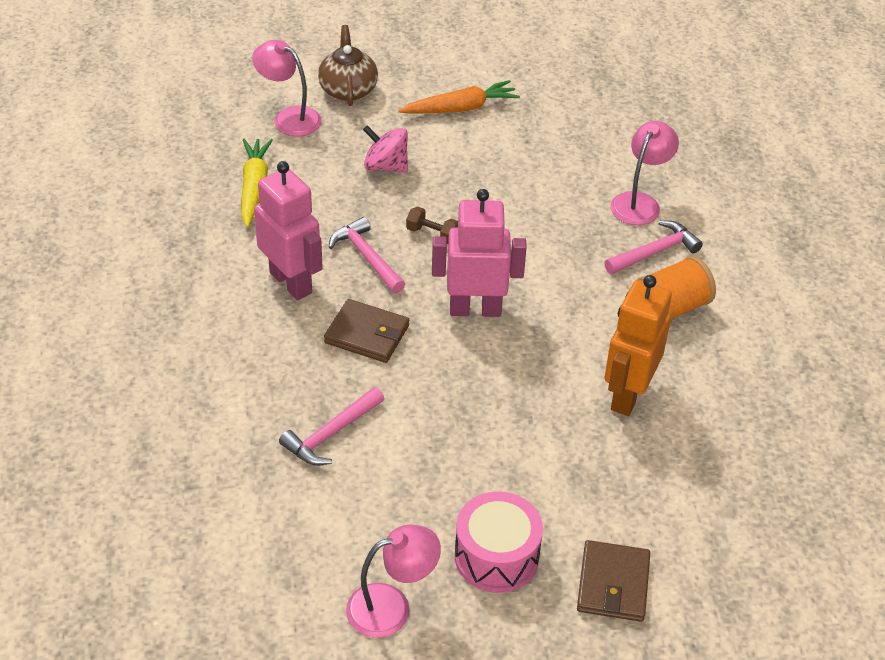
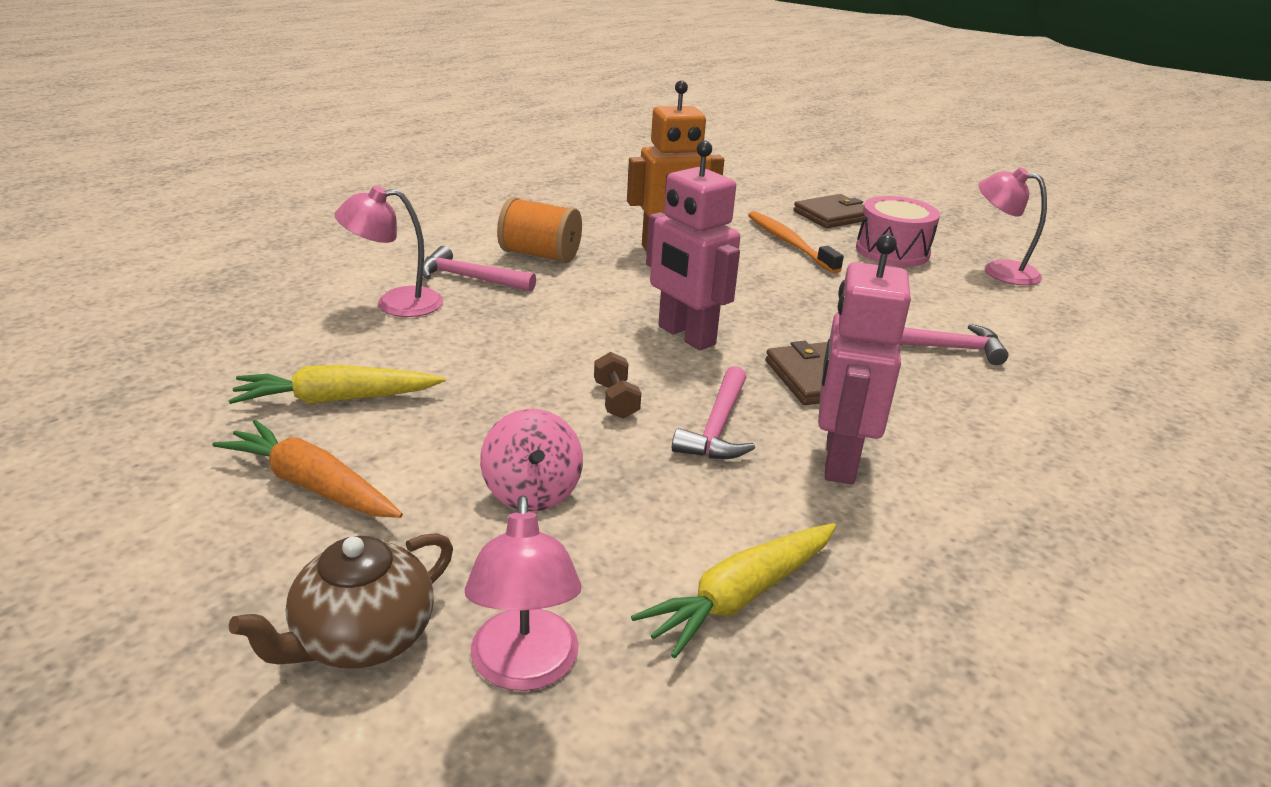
camera: 130 degrees left, 15 degrees down
(533, 139) = (336, 399): none -> yellow carrot
(574, 489) = (789, 243): none -> orange toothbrush

